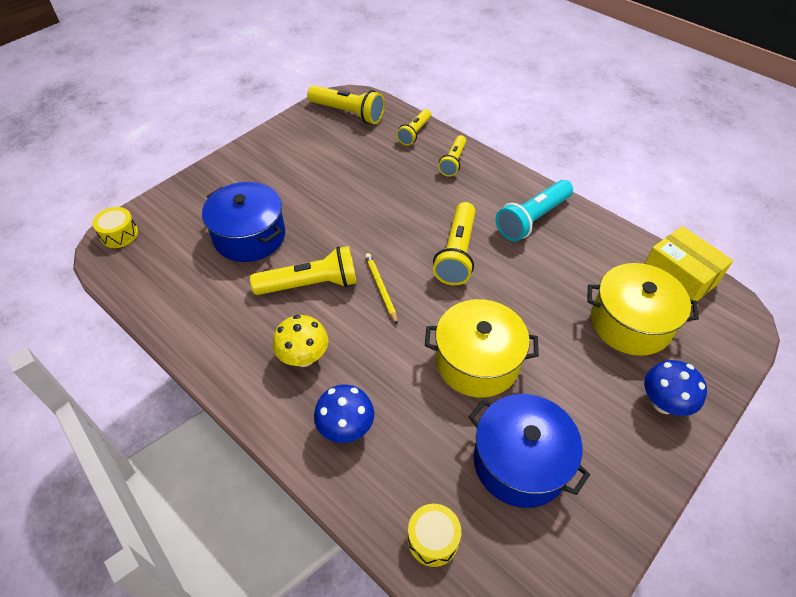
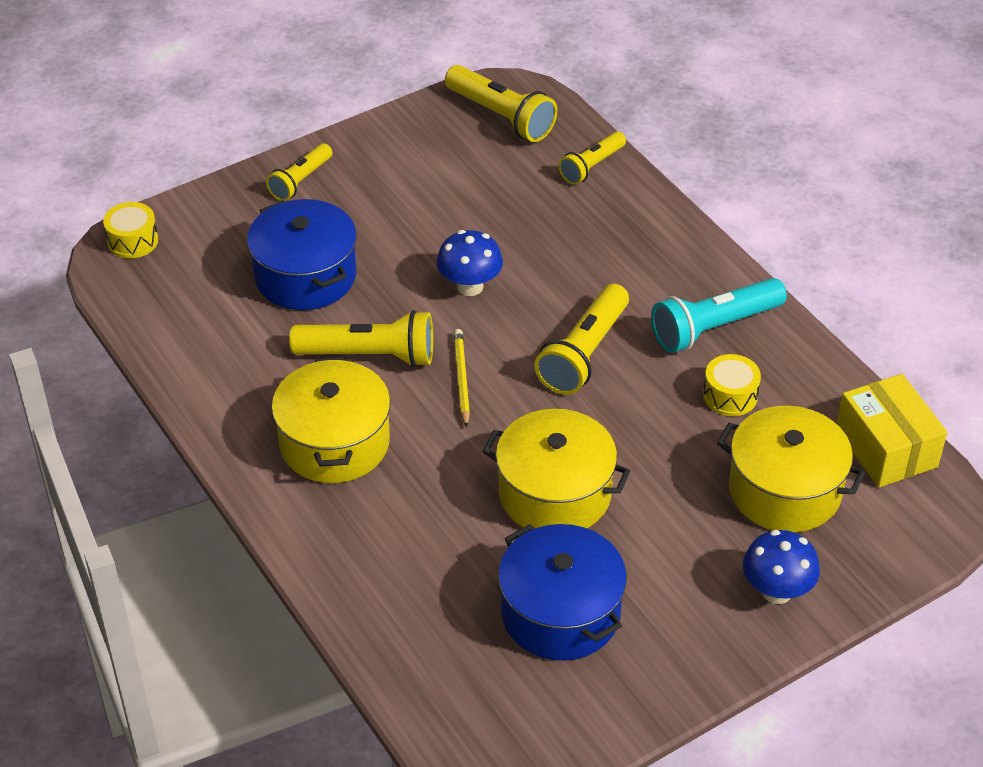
camera: 15 degrees right, 5 degrees down
(304, 357) = (334, 443): yellow mushroom -> yellow pot
(346, 428) = (362, 532): blue mushroom -> blue mushroom (470, 286)
(433, 539) = (424, 664): yellow drum -> yellow drum (730, 396)
(453, 162) = (632, 222): yellow flashlight -> yellow flashlight (300, 181)

